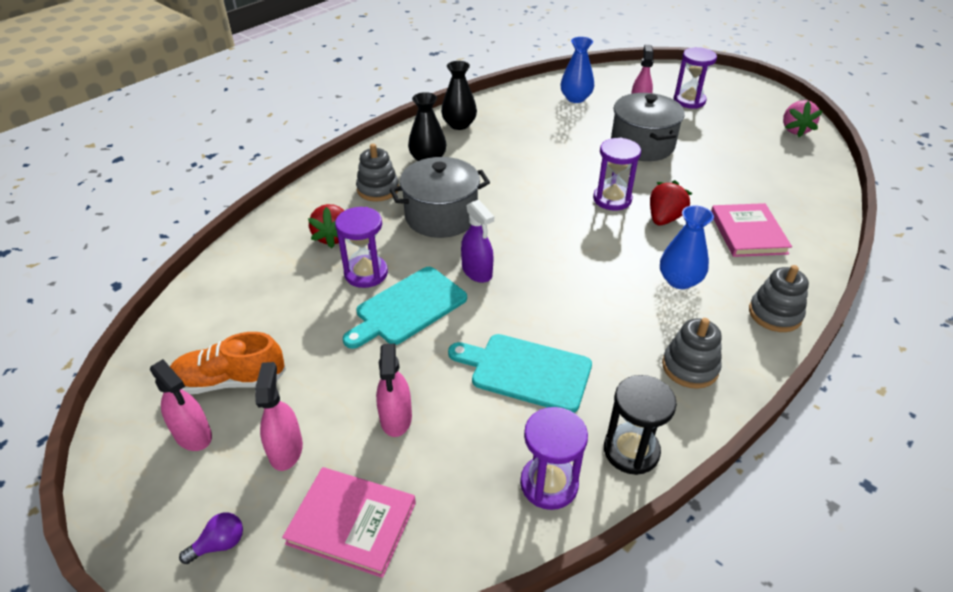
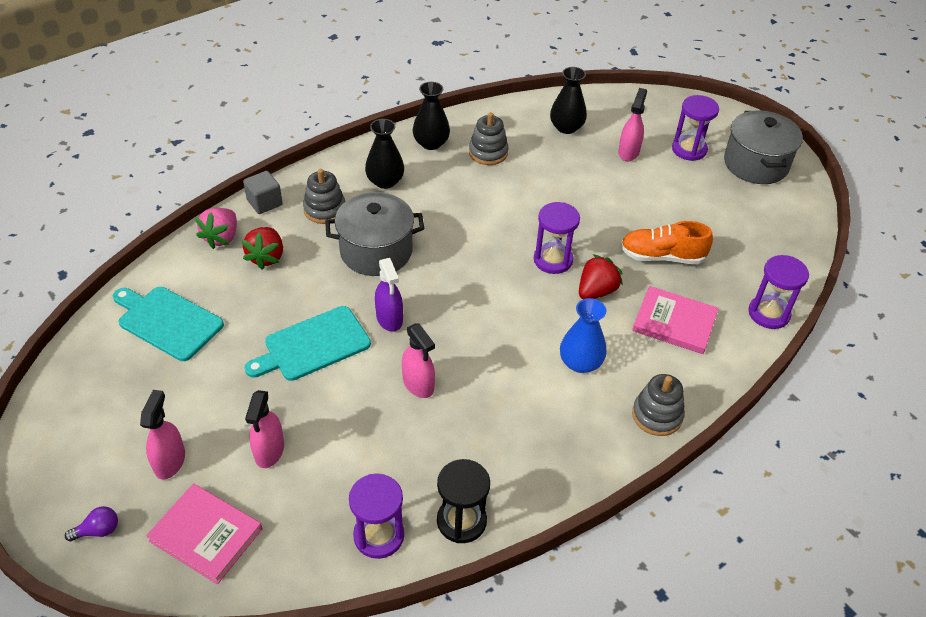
camera: 10 degrees right, 5 degrees up
(193, 435) = (98, 433): pink spray bottle -> pink spray bottle (418, 384)
(230, 381) = (139, 389): orange shoe -> orange shoe (662, 256)
(316, 192) = (264, 202): none -> grey cube
(366, 273) = (286, 302): purple hourglass -> purple hourglass (768, 313)
(526, 371) = (397, 428): turquoise cutting board -> turquoise cutting board (167, 321)
(575, 98) = (566, 127): blue vase -> black vase
(642, 145) = (612, 199): grey pot -> grey pot (755, 164)
(690, 367) = (549, 453): grey stacking toy -> grey stacking toy (488, 153)
(748, 233) = (674, 322): pink book -> pink book turned 75 degrees counterclockwise
(795, 130) = (788, 206): pink strawberry -> pink strawberry (221, 237)

